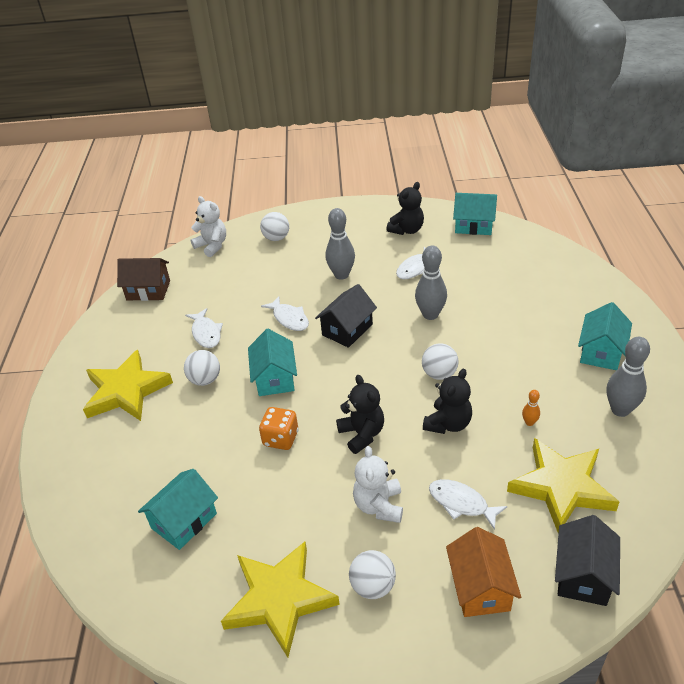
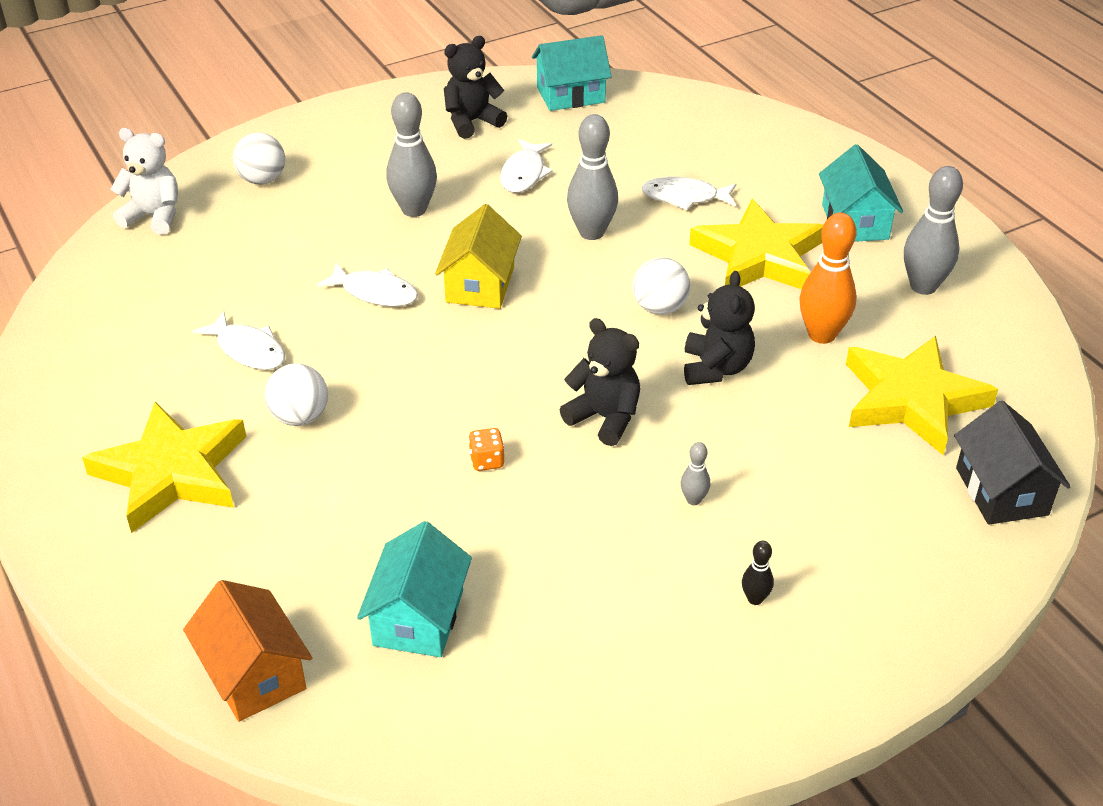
camera: 30 degrees left, 0 degrees up
(148, 290) = (88, 312): brown house -> none
(275, 378) = (415, 382): turquoise house -> none
(279, 599) = (639, 663): yellow star -> yellow star (759, 257)
(280, 439) = (487, 461): orange dice -> orange dice, size x0.62
(347, 329) = (480, 284): black house -> yellow house
(373, 586) = (755, 599): white ball -> black bowling pin
(379, 506) = (693, 500): white teddy bear -> grey bowling pin
(407, 230) = (472, 122): black teddy bear -> black teddy bear turned 135 degrees counterclockwise
(461, 503) = (801, 460): white fish -> white fish (684, 197)
(480, 587) = (891, 549): orange house -> orange house (254, 674)
(529, 422) = (821, 335): orange bowling pin -> orange bowling pin, size x2.10

